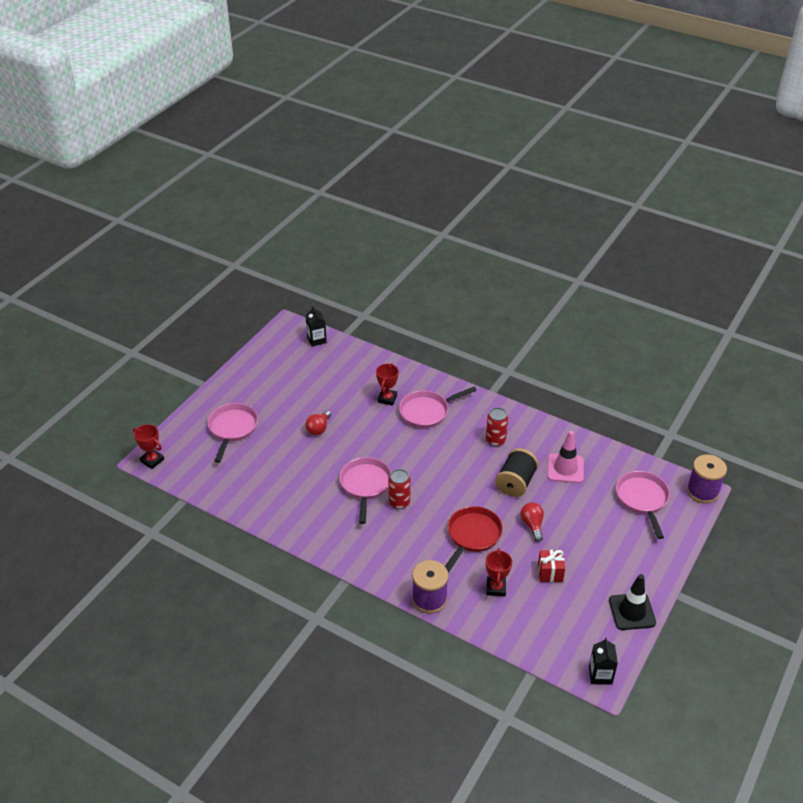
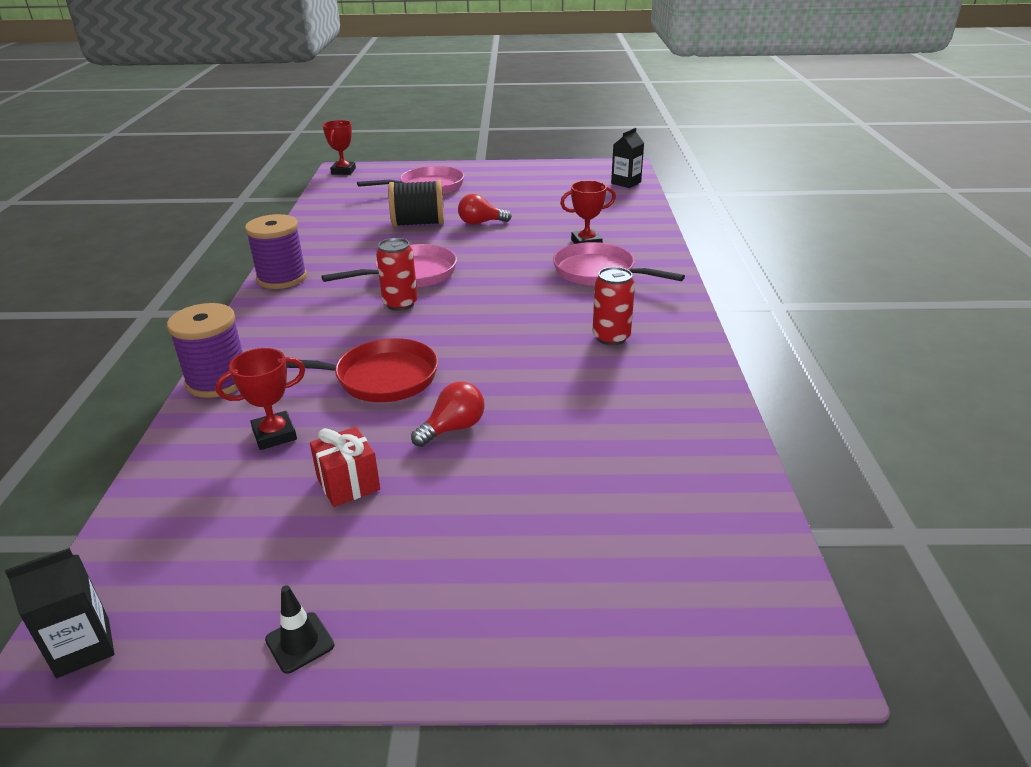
camera: 60 degrees right, 10 degrees down
(515, 483) = (537, 382): black spool -> black spool (418, 223)
(565, 468) = (629, 422): pink traffic cone -> none
(632, 611) = (300, 642): black traffic cone -> black traffic cone, size x0.52
(642, 499) = (658, 551): pink pan -> none
(702, 491) = (800, 655): purple spool -> purple spool (282, 278)

